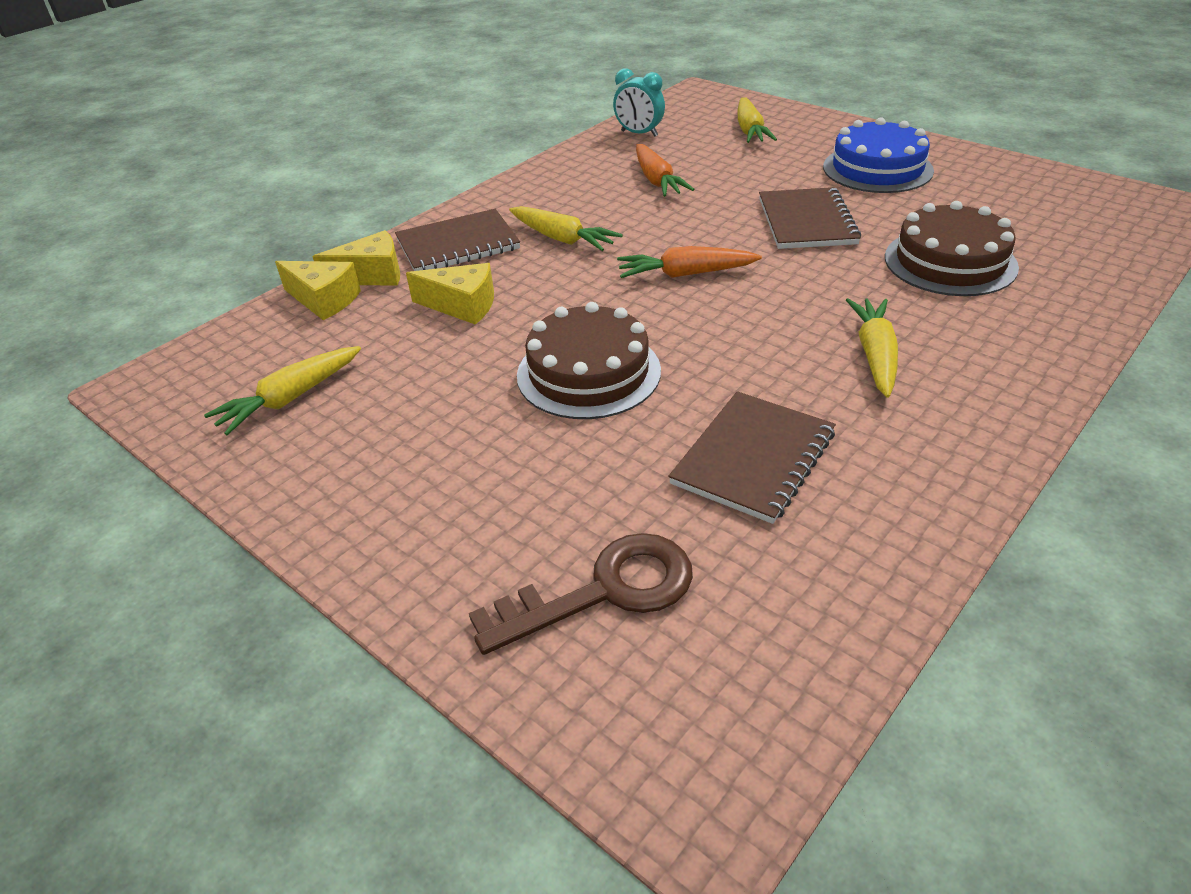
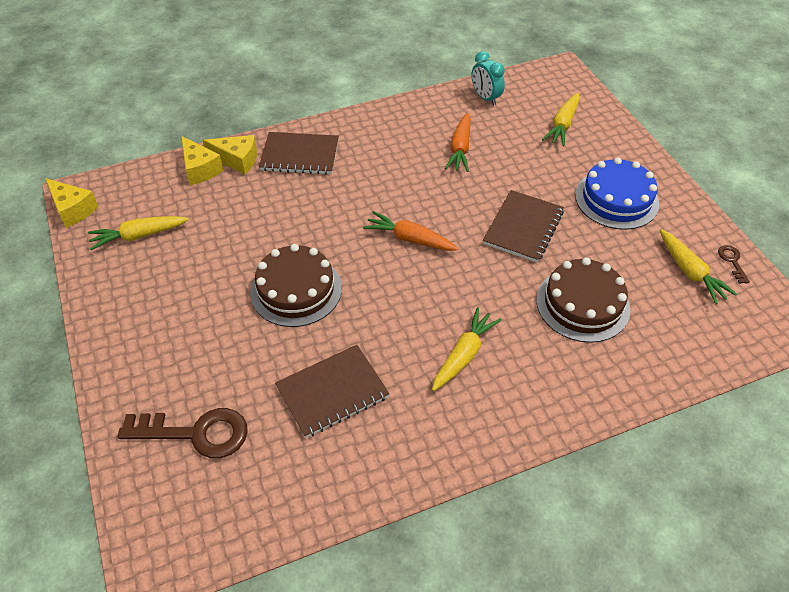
camera: 25 degrees right, 10 degrees up
(462, 306) = (267, 207): yellow cheese -> yellow cheese (73, 210)
(562, 239) = (362, 176): yellow carrot -> yellow carrot (690, 272)
(1050, 178) = (732, 261): none -> brown key

